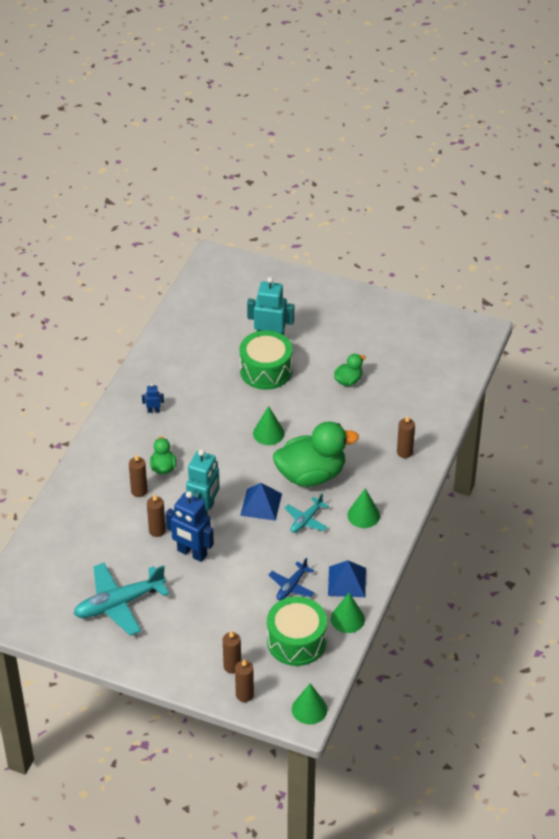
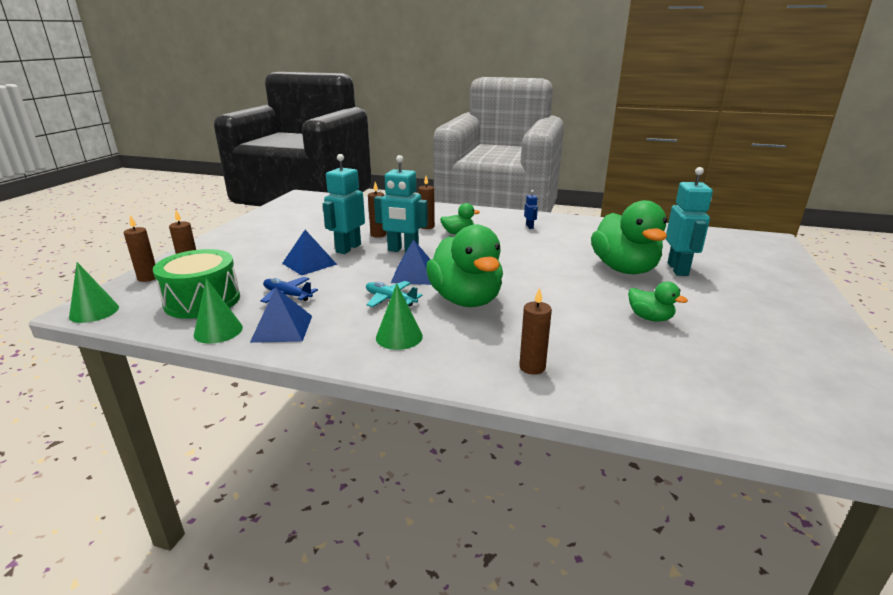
camera: 85 degrees right, 20 degrees down
(119, 604) = (295, 227): turquoise plane -> none
(192, 553) = (348, 248): blue robot -> turquoise robot
(226, 579) = (309, 263): none -> blue pyramid
(266, 370) = (624, 269): green drum -> green duck
(268, 433) = (525, 274): green cone -> none

